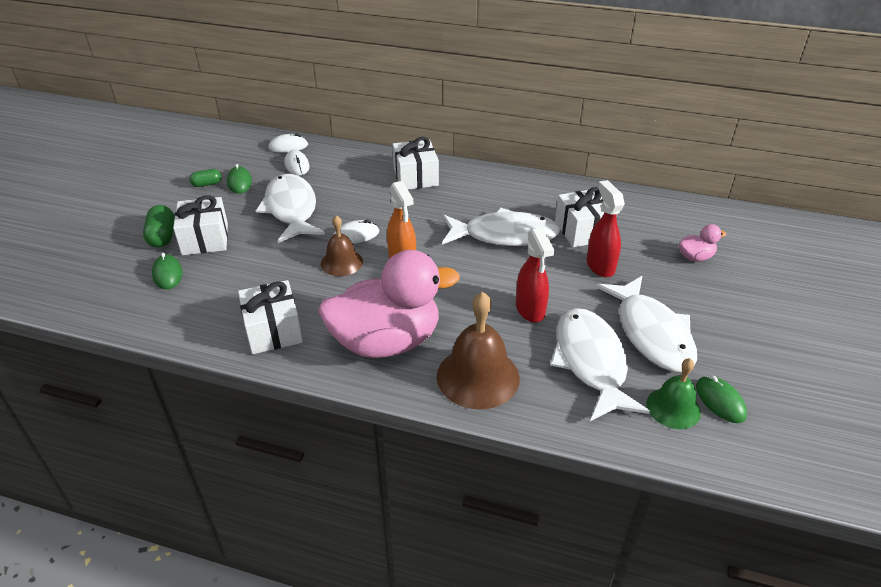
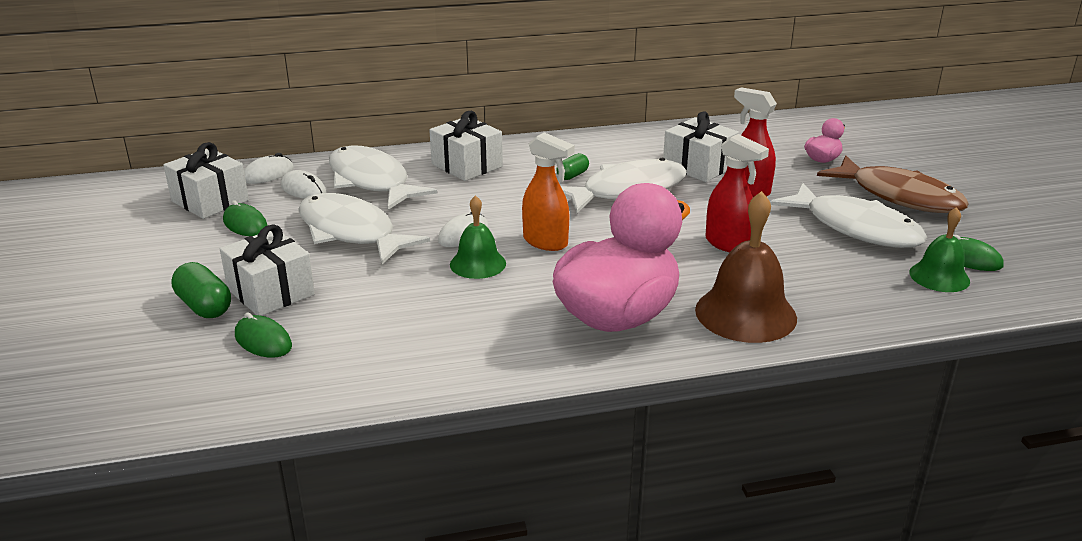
camera: 30 degrees left, 10 degrees down
(207, 184) = (200, 238): green capsule -> green capsule (572, 175)
(273, 330) = (476, 349): white gift -> white gift (210, 201)
(341, 262) = (478, 264): brown bell -> green bell
(591, 362) = (832, 267): white fish -> white fish (371, 181)
(725, 316) = (899, 196): none -> brown fish

